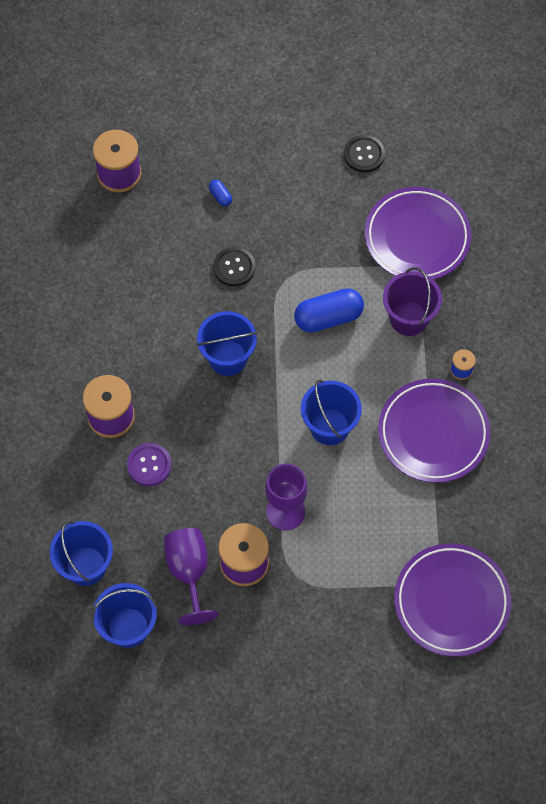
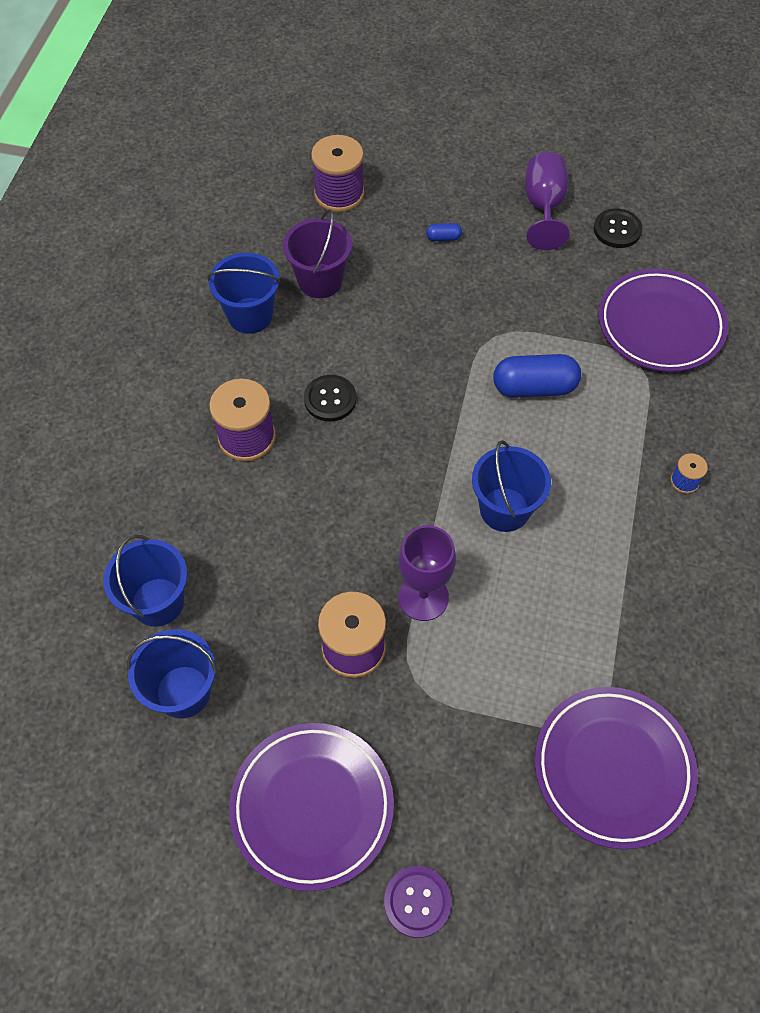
camera: 15 degrees right, 5 degrees down
(149, 465) = (273, 502): purple button -> purple button (417, 901)
(189, 572) = (281, 641): purple goblet -> purple goblet (544, 207)
(220, 196) = (443, 238): blue capsule -> blue capsule turned 75 degrees counterclockwise
(228, 358) = (403, 404): blue bucket -> blue bucket (250, 315)
(234, 267) = (438, 311): black button -> black button (330, 399)
(409, 318) = (631, 409): purple bucket -> purple bucket (320, 281)
(433, 433) = (633, 547): purple plate -> purple plate (312, 806)

